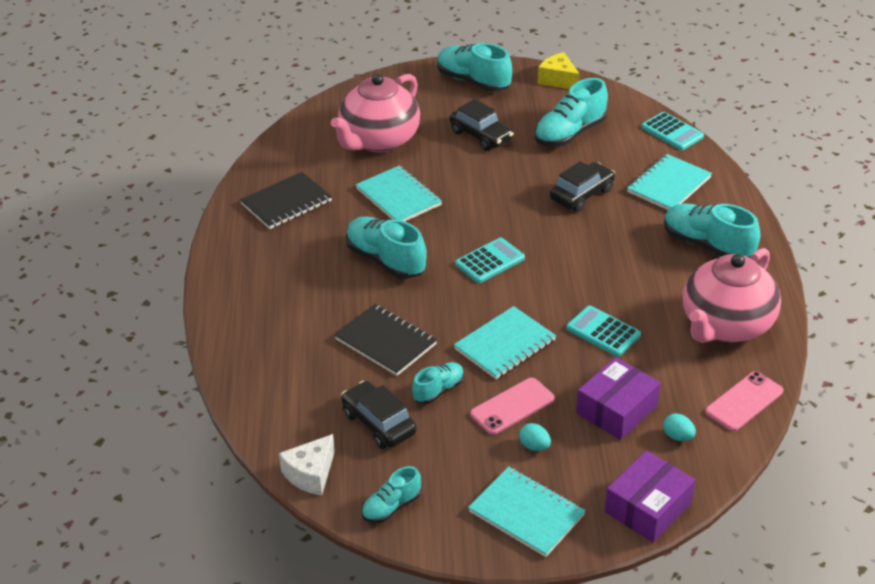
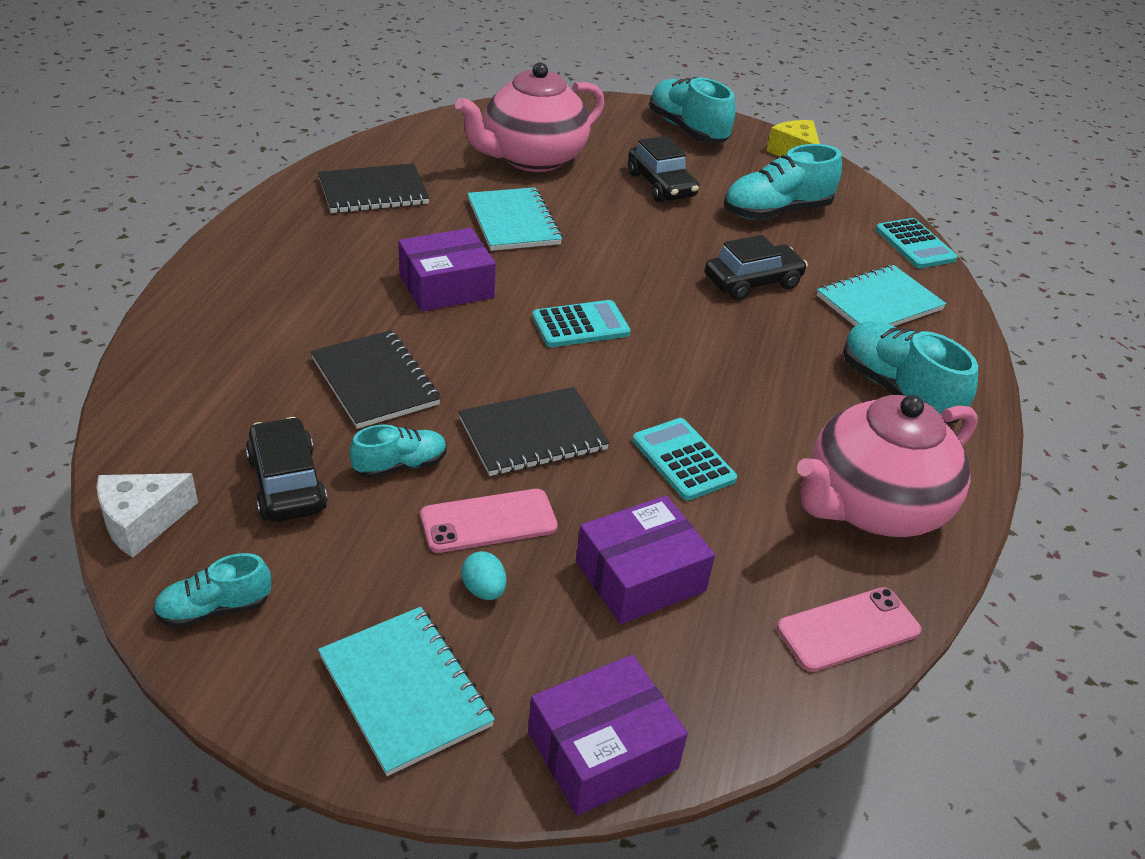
camera: 15 degrees right, 0 degrees up
(385, 260) = (446, 286): turquoise shoe -> purple box
(505, 345) = (533, 434): turquoise notebook -> black notebook
(678, 436) = (713, 649): turquoise egg -> none

